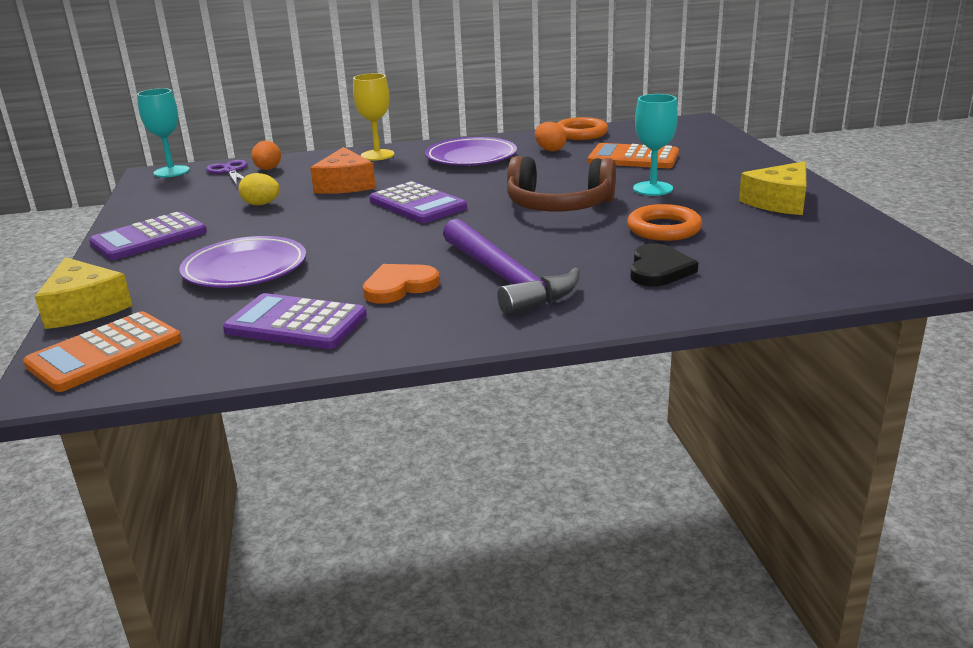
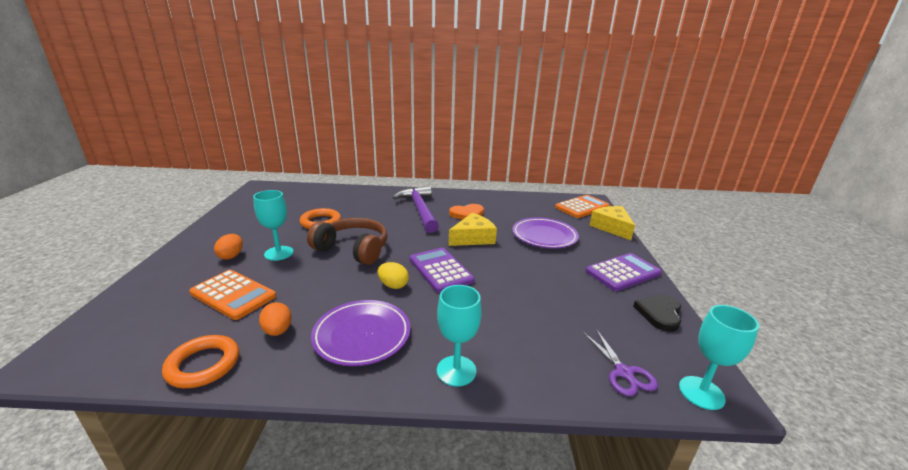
camera: 170 degrees left, 0 degrees up
(261, 204) = (559, 296): yellow egg -> yellow egg (393, 285)
(268, 169) = (579, 365): orange egg -> orange egg (231, 256)
(296, 323) = (511, 206): purple calculator -> none
(345, 184) = (493, 311): orange cheese -> none
(377, 155) = (456, 371): yellow goblet -> turquoise goblet
(658, 270) = (354, 203): black heart -> black heart (659, 313)
(779, 202) = (235, 228): yellow cheese -> yellow cheese (473, 238)

